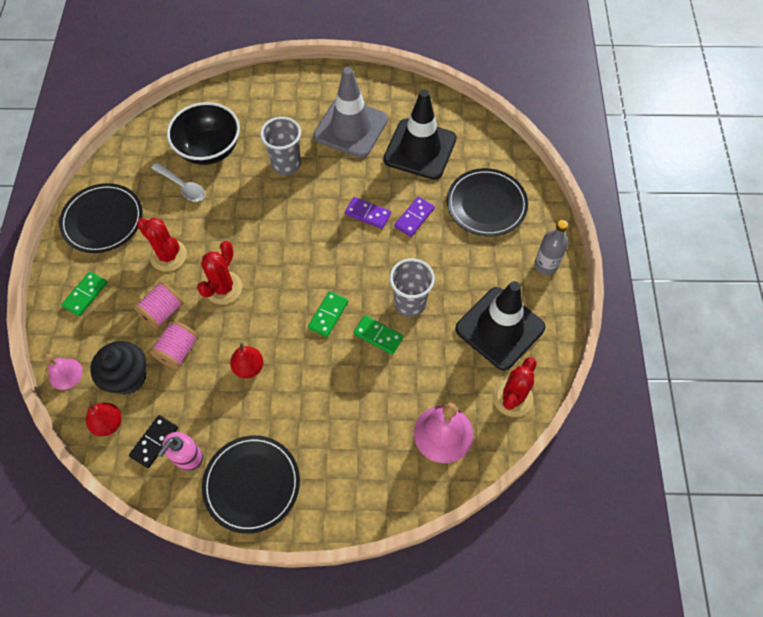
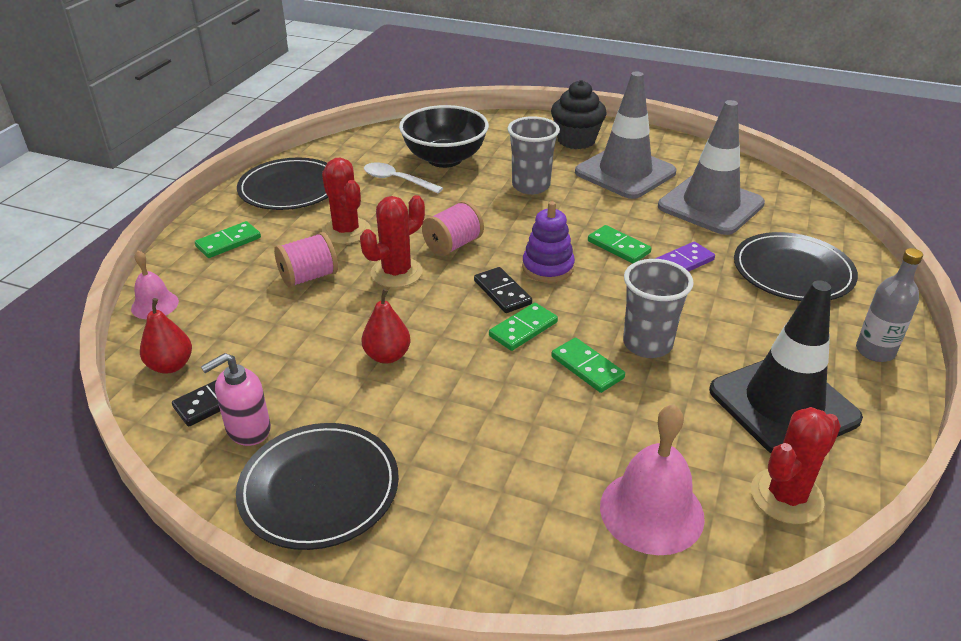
camera: 20 degrees right, 25 degrees down
(128, 377) = (226, 327): black cupcake -> black cupcake (576, 140)
(178, 350) = (305, 317): pink spool -> pink spool (453, 245)
(182, 186) = (397, 180): white spoon -> white spoon turned 150 degrees clockwise
(303, 285) = (502, 292): none -> black domino
(326, 250) = (548, 267): none -> purple stacking toy
(368, 214) = (618, 247): purple domino -> green domino
(420, 149) = (710, 205): black traffic cone -> grey traffic cone

